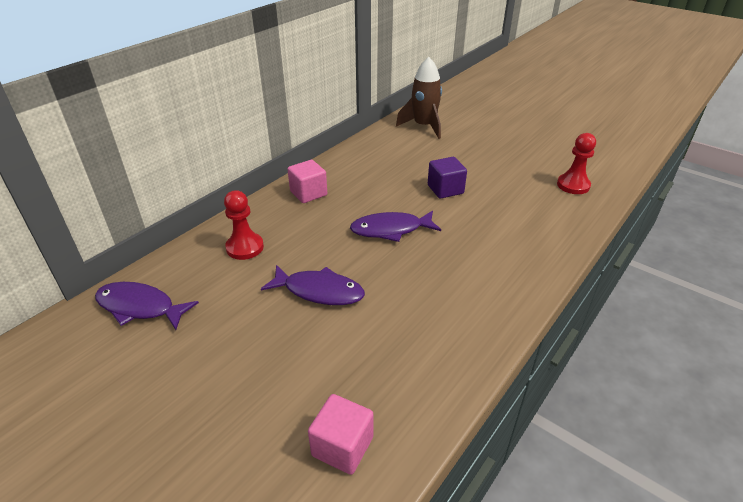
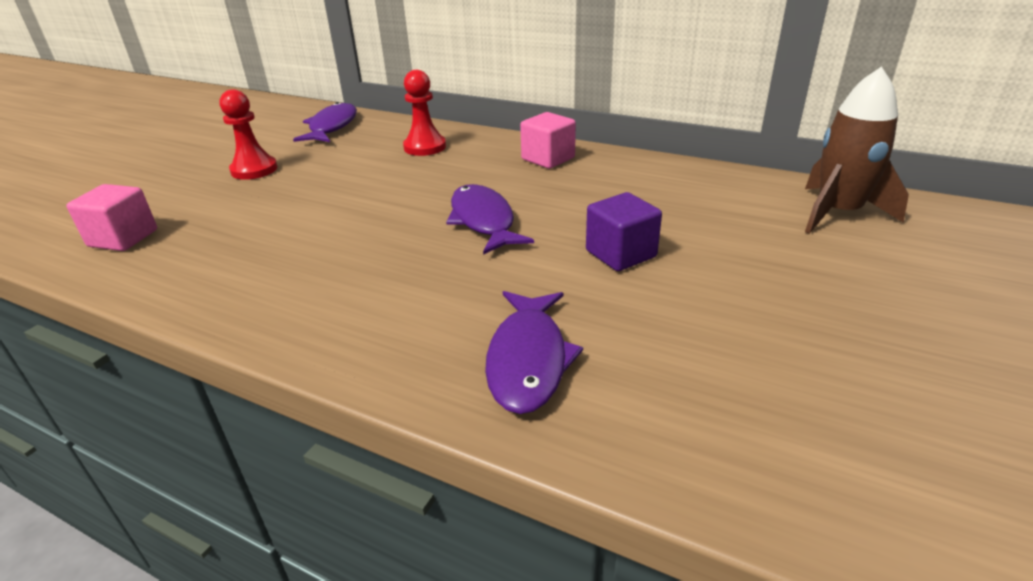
camera: 80 degrees right, 5 degrees down
(319, 291) = (350, 194): purple fish -> purple fish (528, 360)
(573, 185) = (757, 428): red pawn -> red pawn (254, 170)

